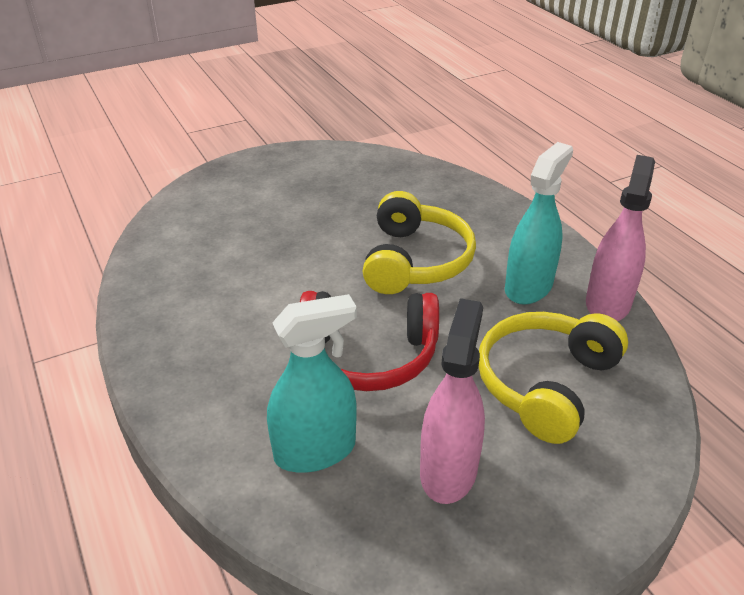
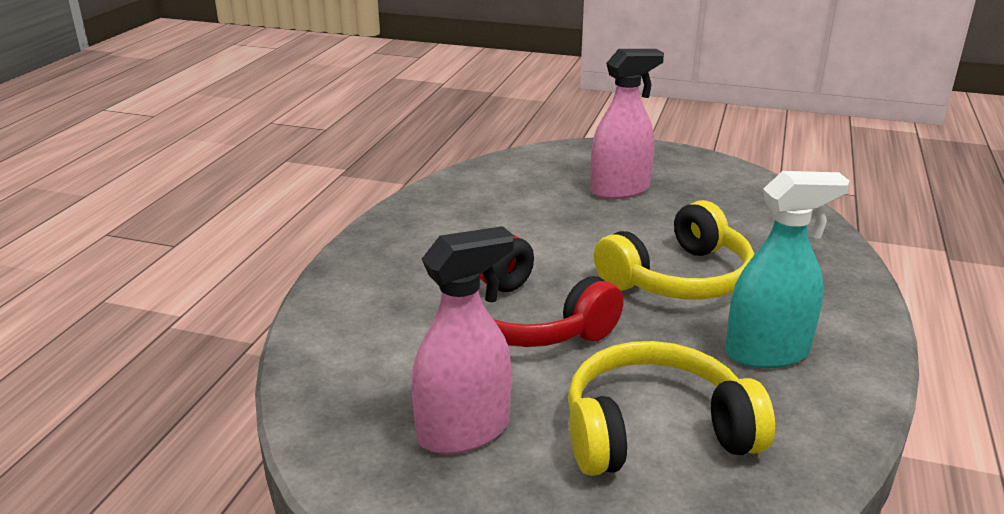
camera: 45 degrees right, 10 degrees down
(315, 450) = (389, 354): turquoise spray bottle -> none
(607, 303) = (842, 412): pink spray bottle -> pink spray bottle (620, 190)

